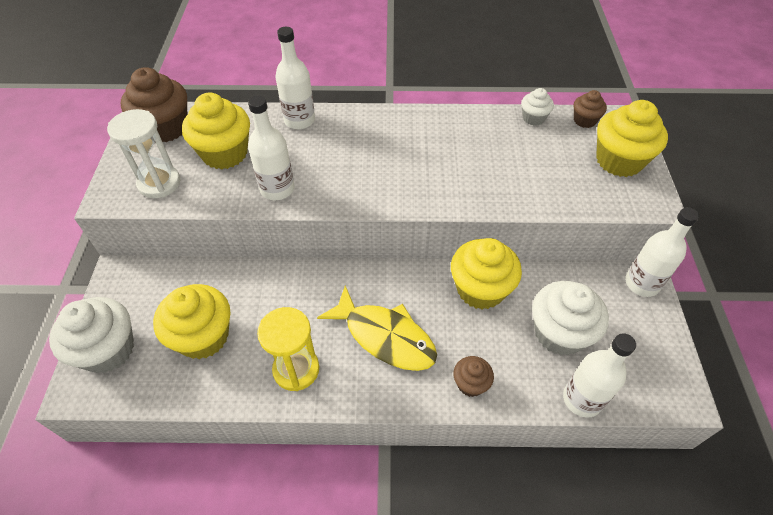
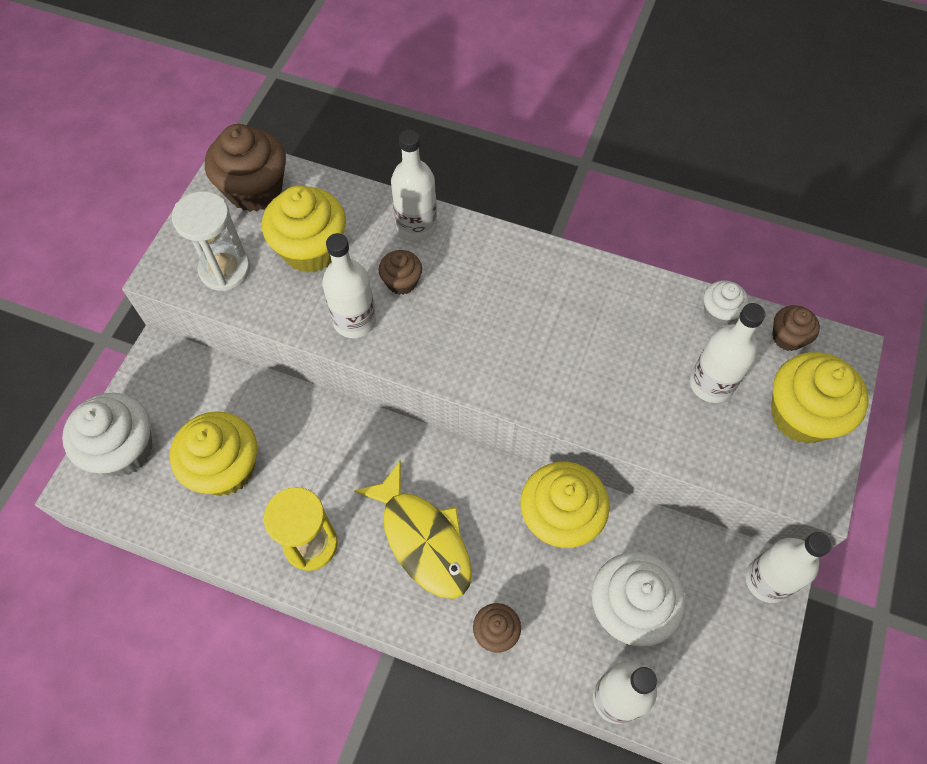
camera: 20 degrees right, 10 degrees up
(303, 156) = (401, 282): none -> brown cupcake
(551, 159) = (711, 384): none -> white bottle

